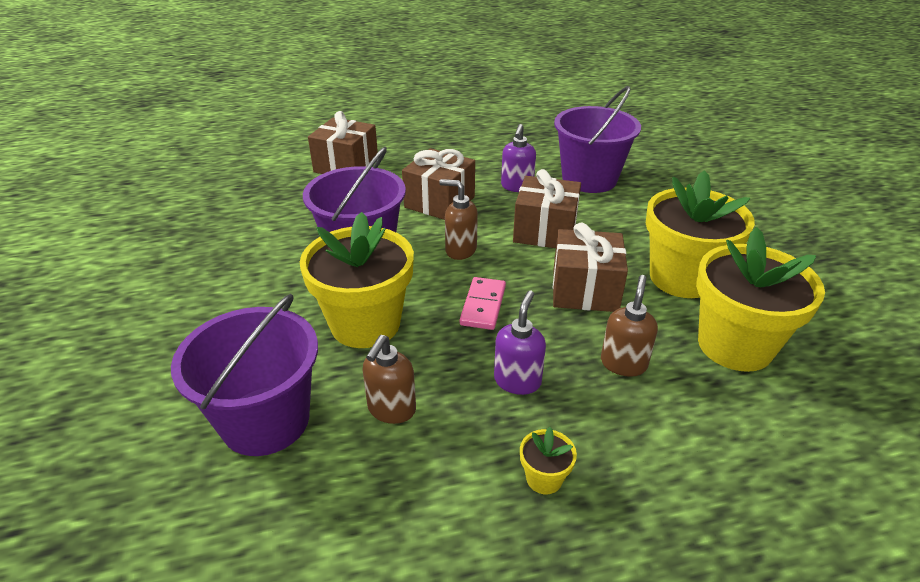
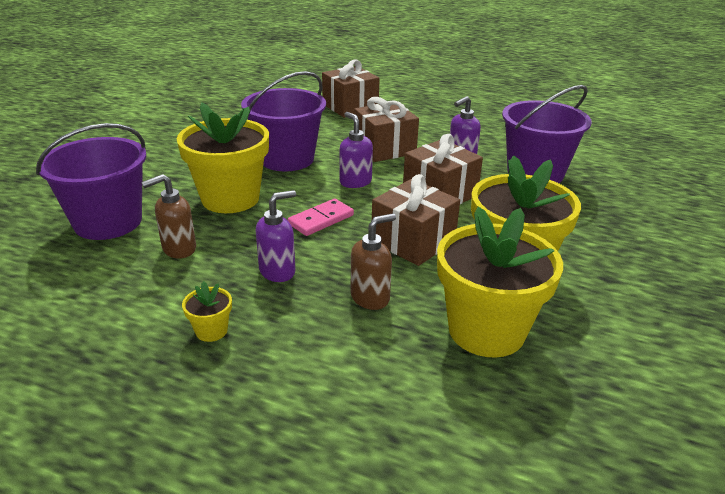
camera: 35 degrees right, 5 degrees down
(460, 250) = (355, 182): brown soap dispenser -> purple soap dispenser

